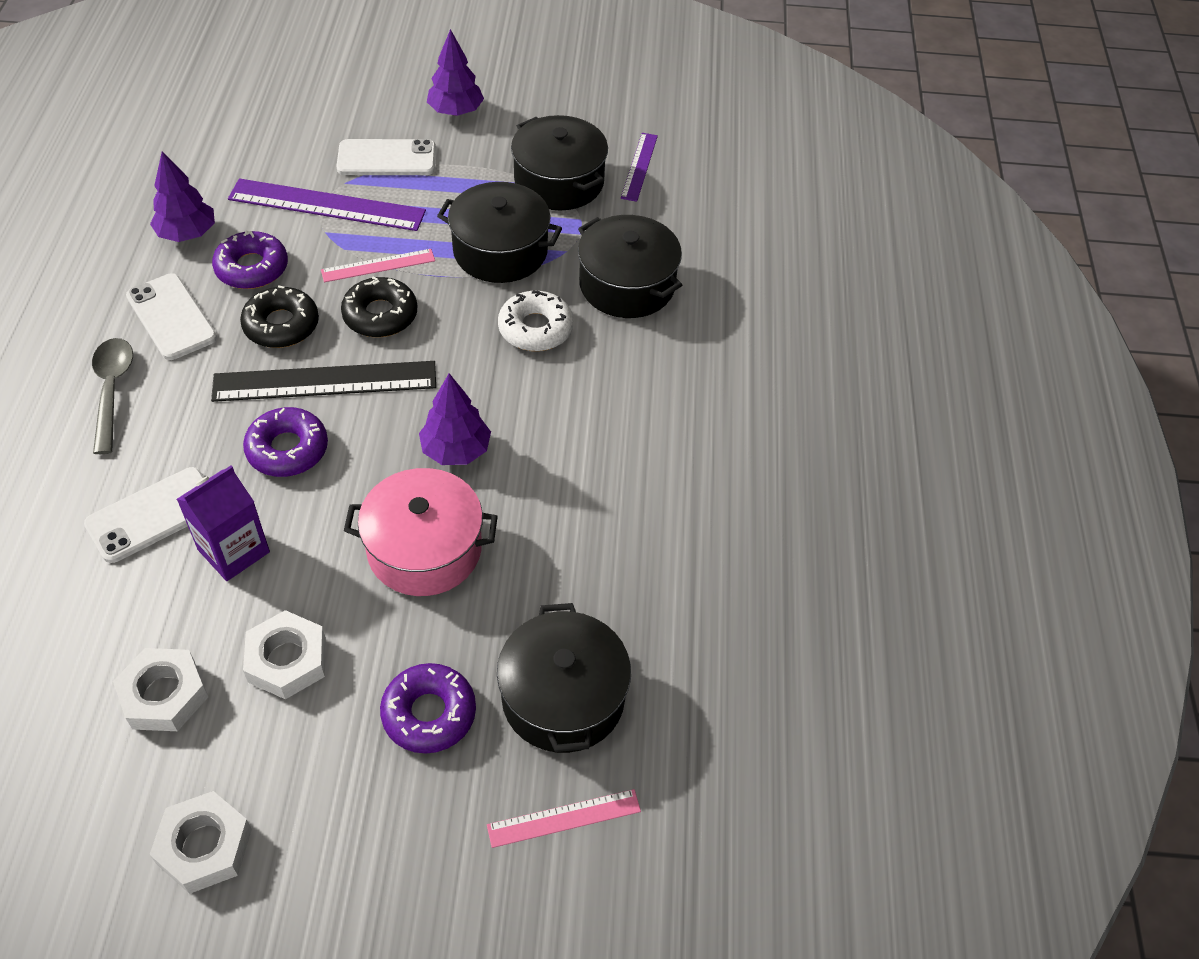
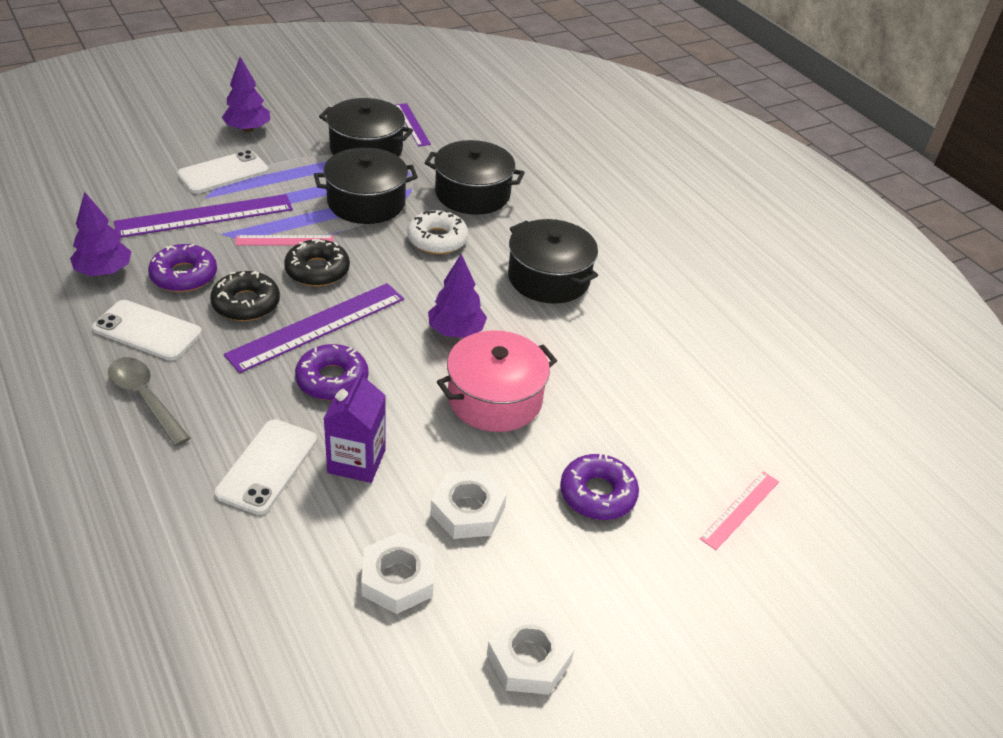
camera: 35 degrees left, 10 degrees down
(325, 381) = (317, 326): black ruler -> purple ruler
(378, 265) = (284, 240): pink ruler -> pink ruler turned 45 degrees clockwise
(563, 697) = (670, 442): black pot -> black pot (549, 278)

